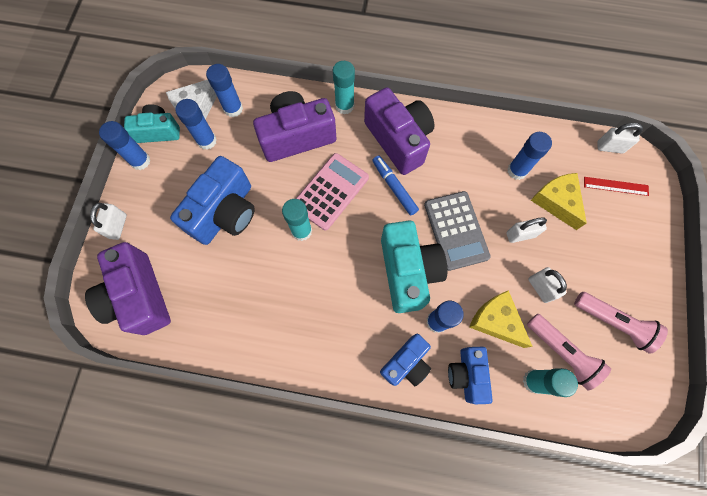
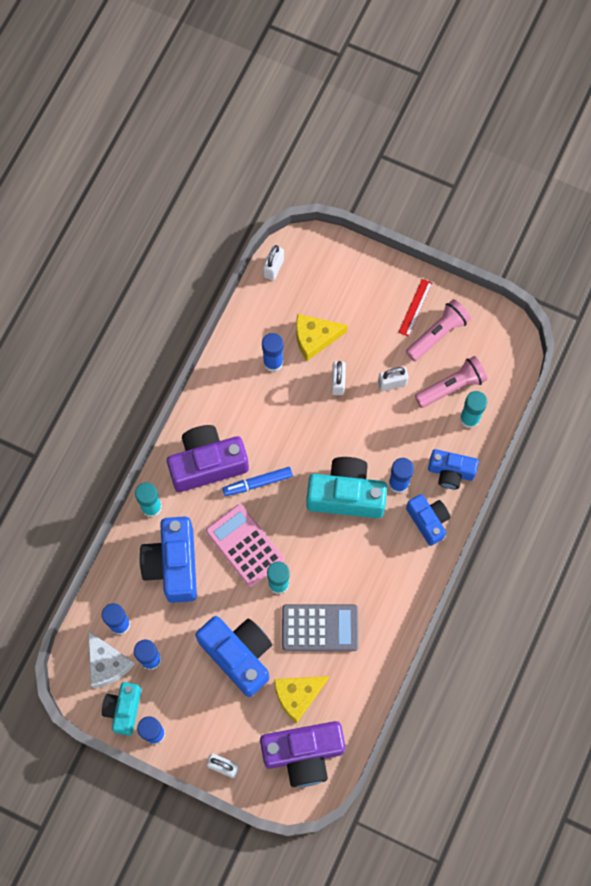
camera: 75 degrees left, 0 degrees up
(297, 136) = (173, 564): purple camera -> blue camera
(456, 230) = (318, 439): grey calculator -> grey calculator (320, 628)
(496, 321) = (411, 432): yellow cheese -> yellow cheese (297, 695)
(616, 186) = (314, 279): red ruler -> red ruler (415, 307)

